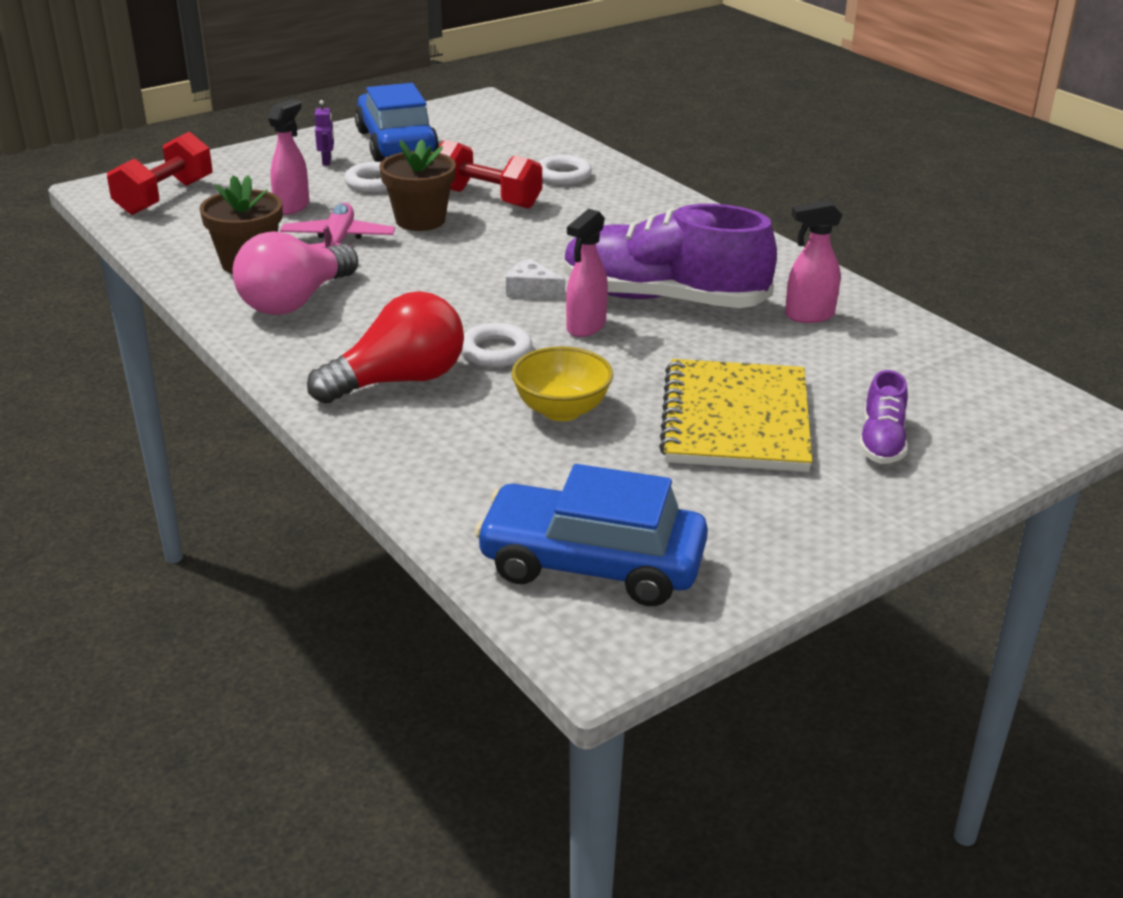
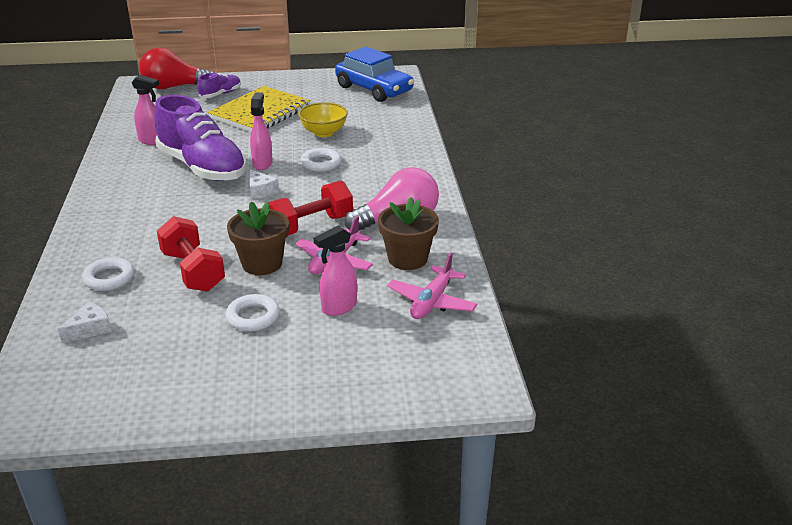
camera: 150 degrees left, 0 degrees up
(165, 197) = (433, 355): red dumbbell -> red dumbbell (311, 226)
(191, 232) = (432, 302): none -> pink plane
(327, 161) = (263, 362): purple robot -> none
(396, 143) = (179, 370): blue car -> none
(399, 381) = (381, 162): red light bulb -> red light bulb (174, 87)
(515, 146) = (90, 329): none -> white cheese
(585, 327) = (262, 163): pink spray bottle -> pink spray bottle turned 60 degrees counterclockwise

